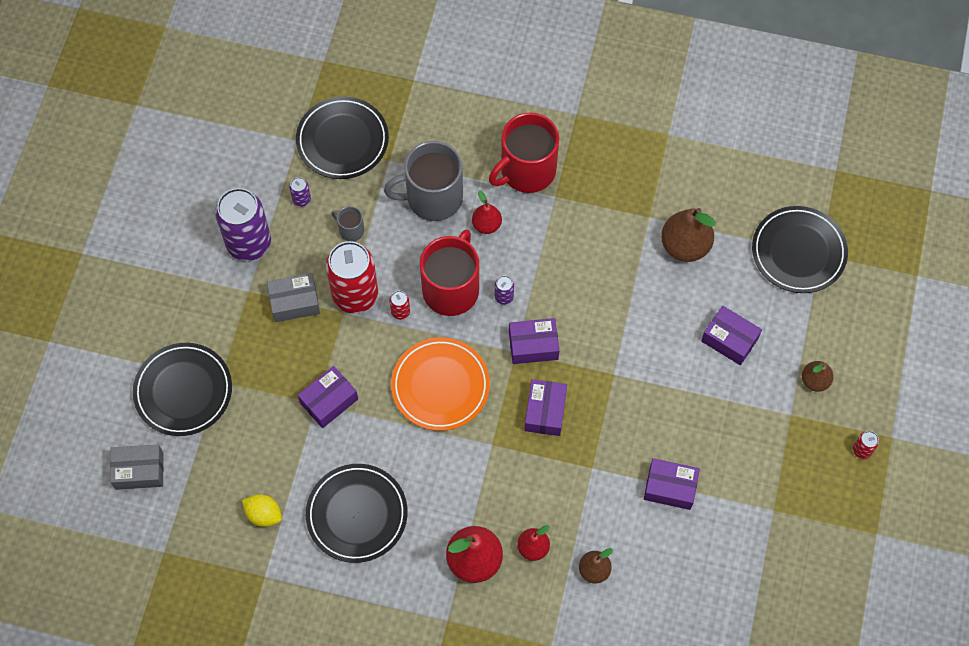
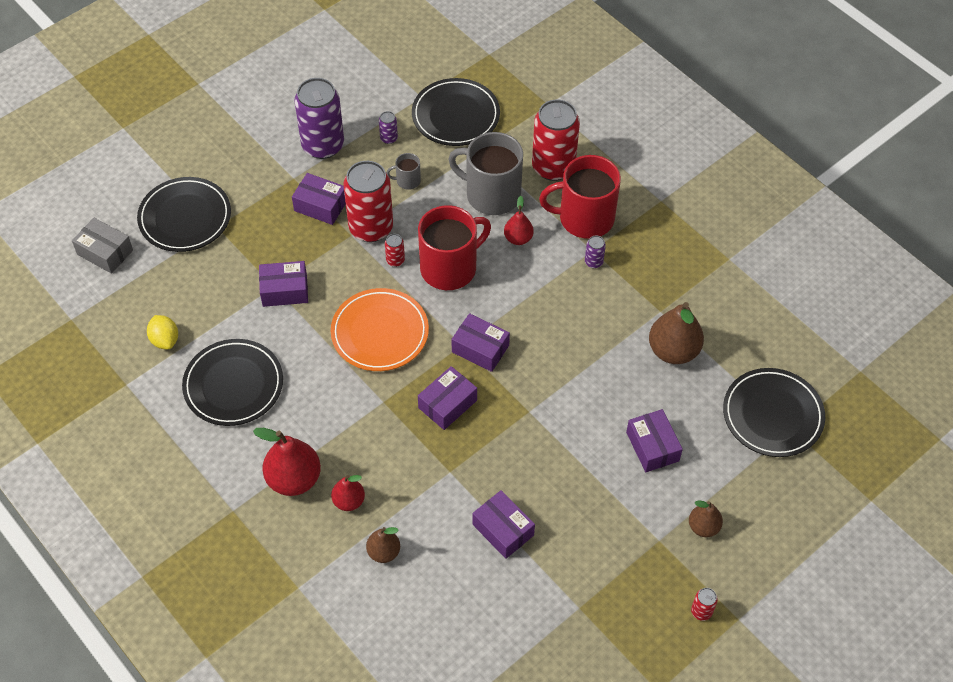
camera: 35 degrees right, 10 degrees down
(294, 302) = (320, 206): grey box -> purple box
(351, 230) = (407, 181): grey mug -> grey mug turned 75 degrees counterclockwise
(464, 138) = (553, 167): none -> red can
(504, 297) = (487, 298): purple can -> purple can (593, 262)

